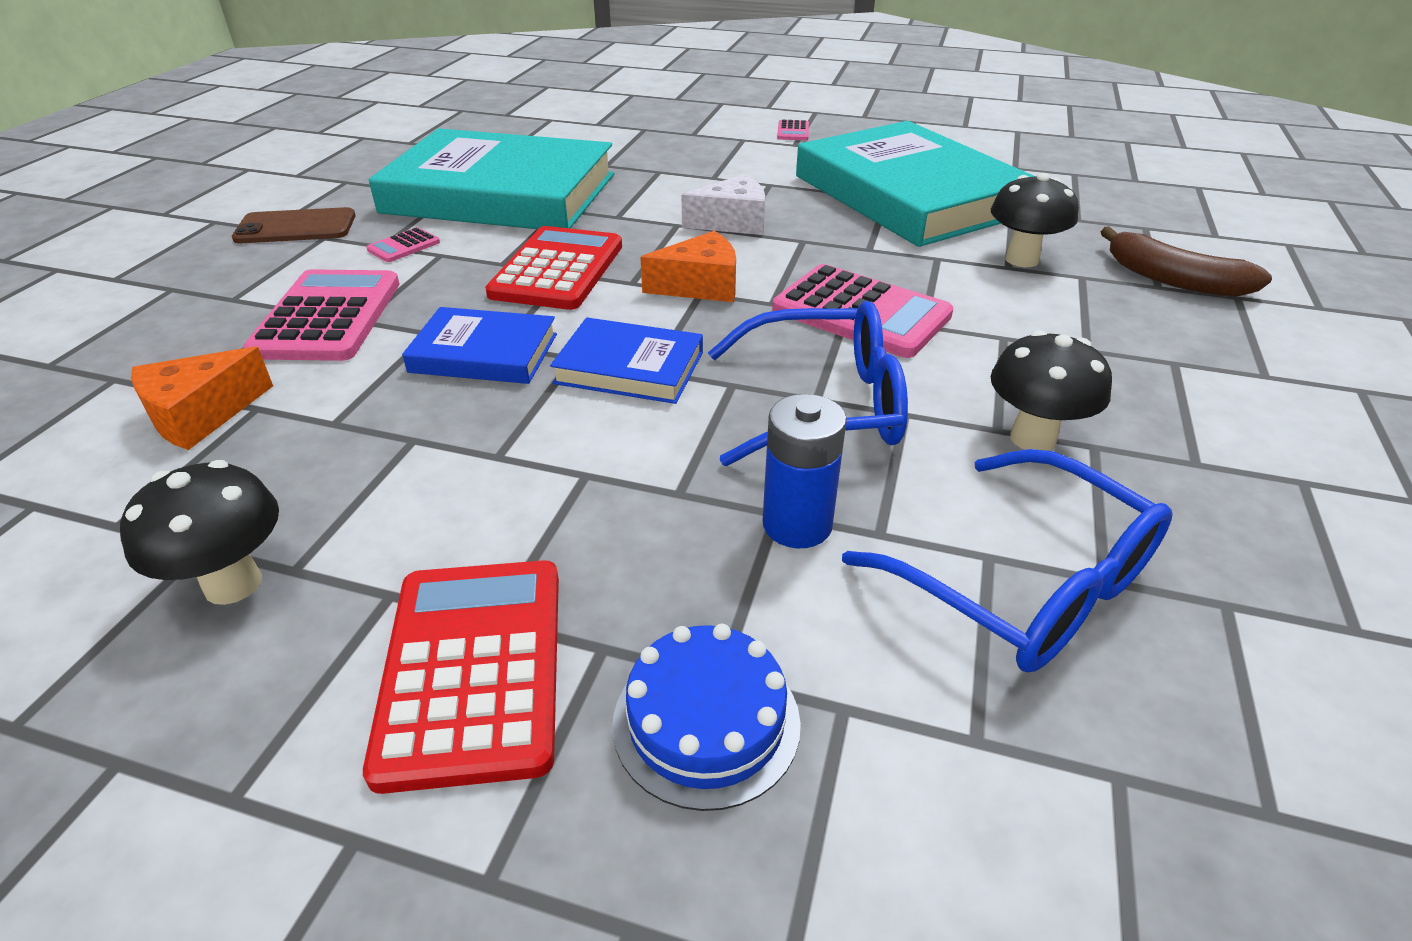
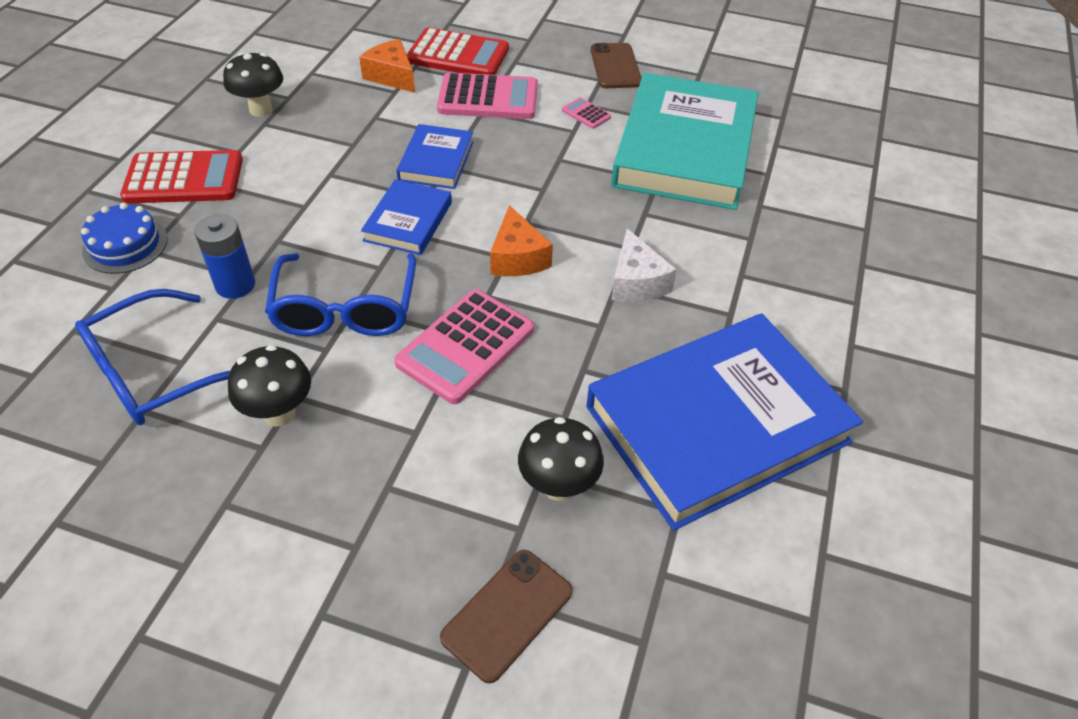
camera: 90 degrees right, 10 degrees up
(557, 270) = (547, 185): red calculator -> red calculator (458, 55)
(793, 131) = (894, 347): pink calculator -> none
(909, 194) = (716, 424): turquoise book -> blue book
(1173, 280) = (507, 614): brown banana -> brown phone

